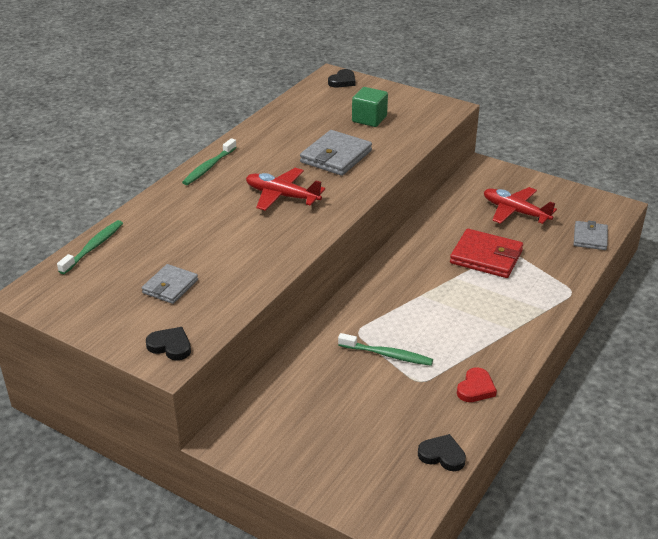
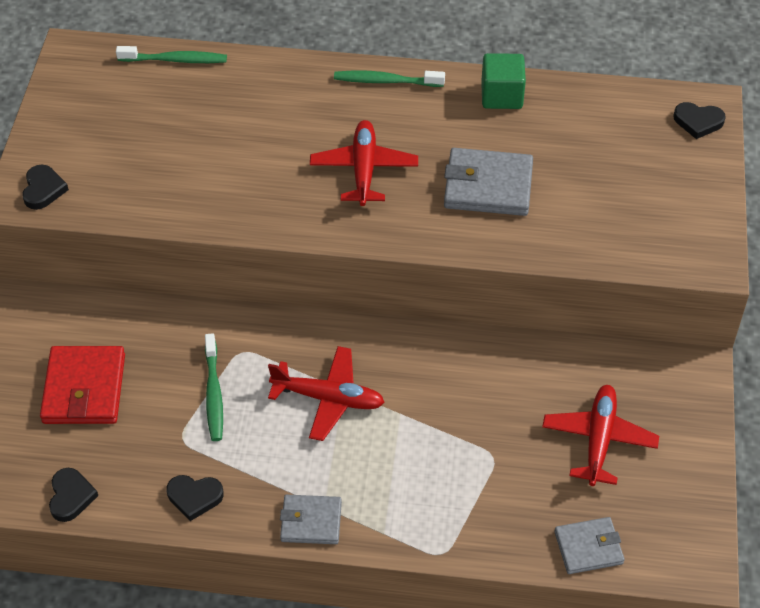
camera: 65 degrees right, 15 degrees up
(170, 286) = (138, 148): grey wallet -> grey wallet (311, 522)
(369, 119) = (610, 186): green cube -> green cube (501, 96)
(424, 303) = (328, 399): none -> red plane
(475, 388) = (194, 497): red heart -> black heart
(486, 257) = (466, 435): red wallet -> red wallet (84, 389)

